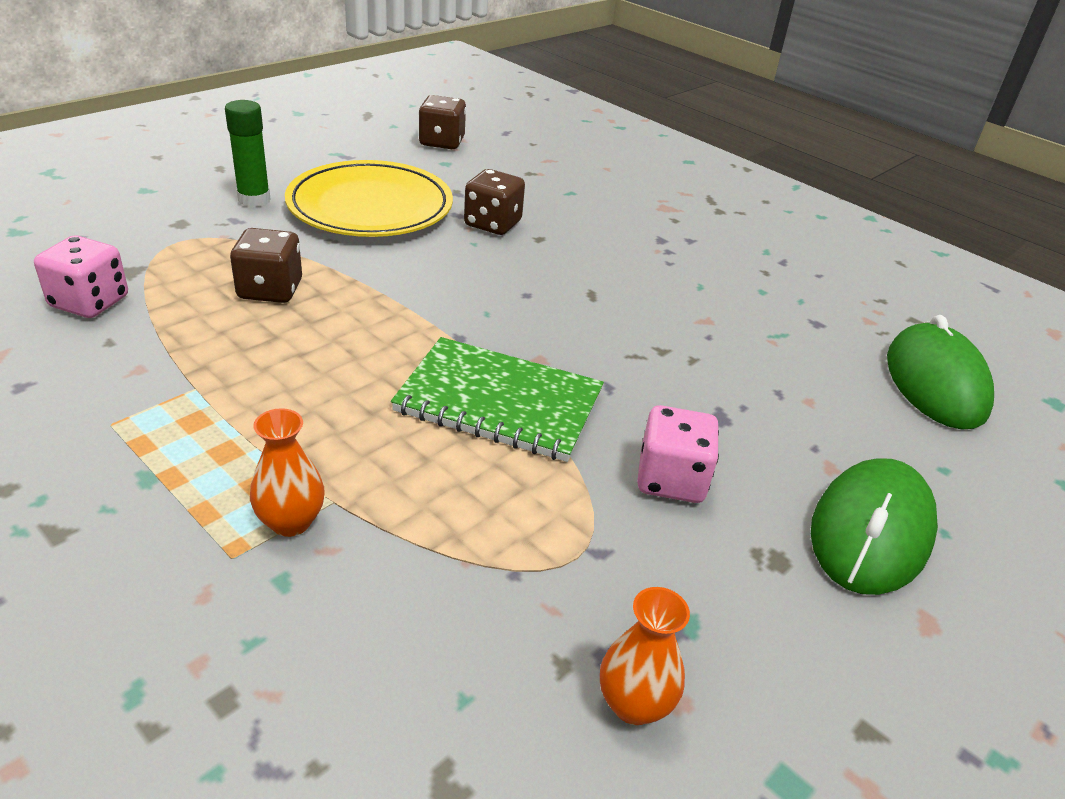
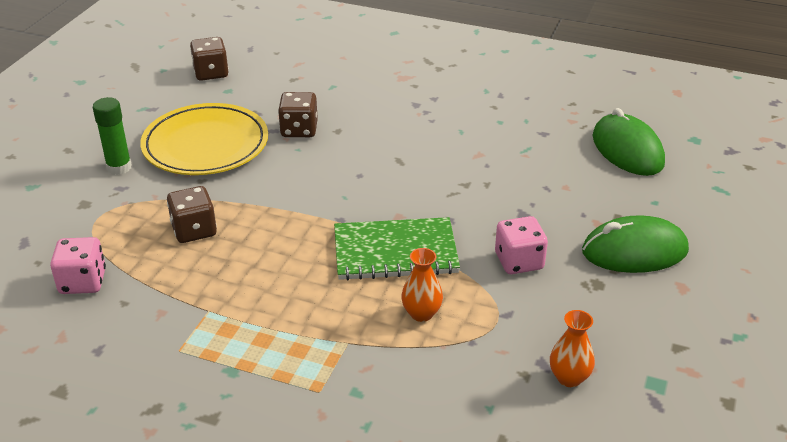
camera: 20 degrees left, 0 degrees up
(291, 522) = (334, 362): orange vase -> orange vase (421, 313)
(870, 532) = (634, 251): green mouse -> green mouse turned 75 degrees clockwise

